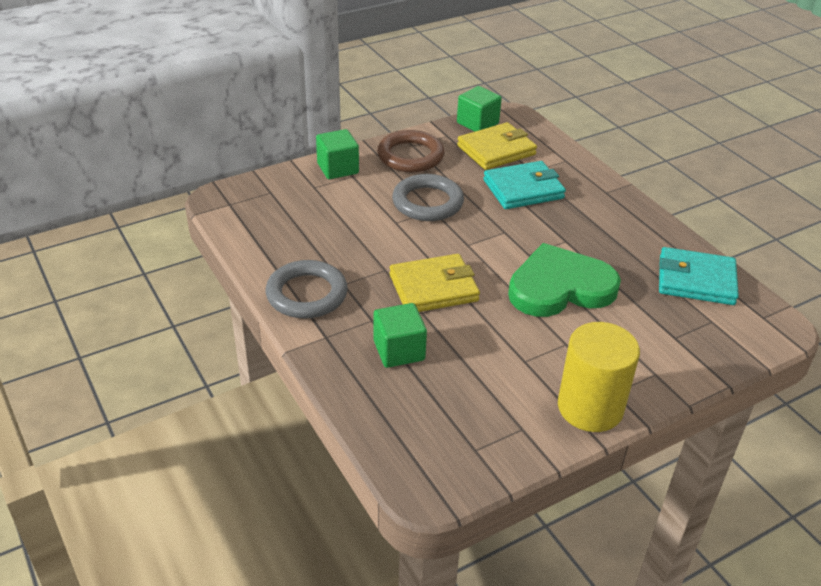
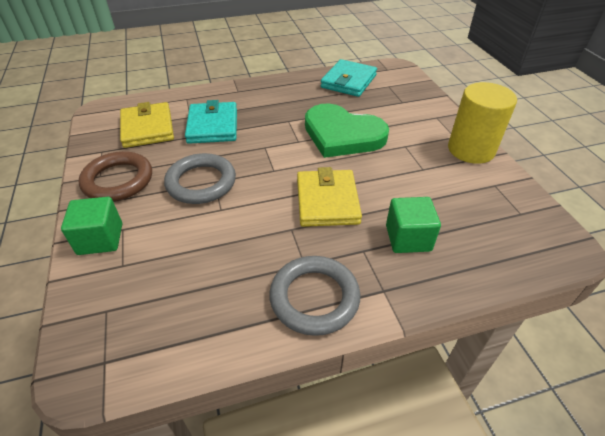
camera: 75 degrees left, 5 degrees up
(477, 123) = (97, 130): green cube -> none
(560, 287) = (342, 135): green heart -> green heart turned 60 degrees counterclockwise

